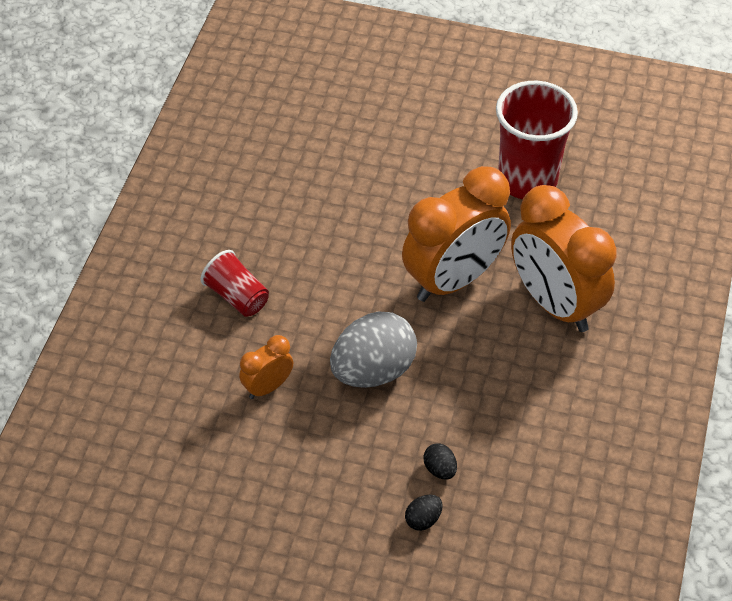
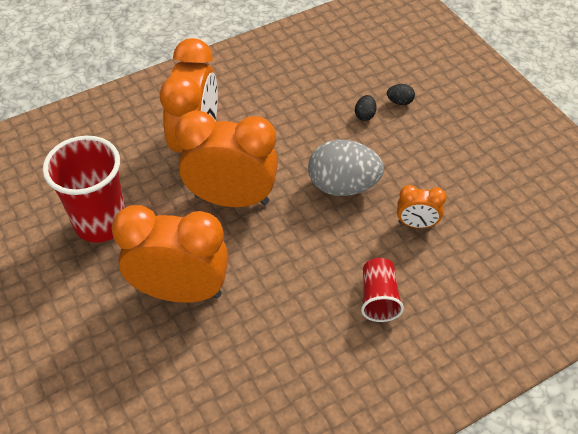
camera: 135 degrees left, 0 degrees up
(396, 184) = (181, 291): none -> orange clock

